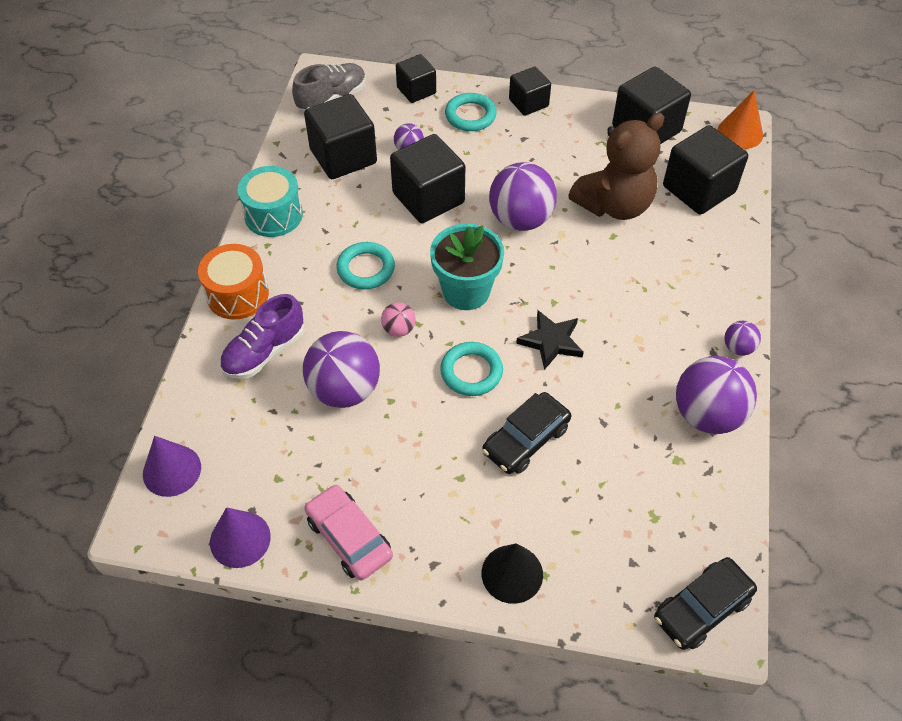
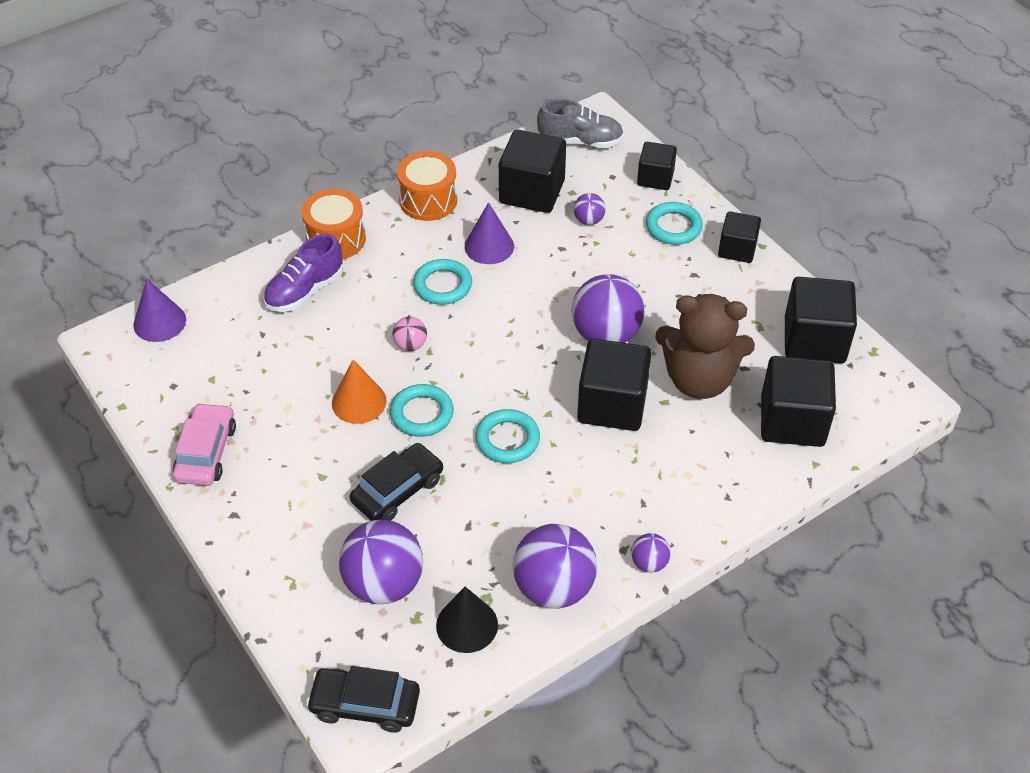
camera: 45 degrees right, 5 degrees down
(240, 539) = (145, 397): purple cone -> purple cone (489, 246)
(264, 352) = (305, 291): purple shoe -> purple shoe turned 45 degrees counterclockwise
(273, 215) = (428, 200): turquoise drum -> orange drum
(344, 390) = (323, 357): purple ball -> purple ball (384, 583)
(428, 198) = (555, 267): black cube -> black cube (612, 404)
(466, 291) = (493, 355): turquoise flower pot -> none
(512, 573) = (273, 565): black cone -> black cone (467, 625)
(526, 440) = (398, 490): black car -> black car turned 135 degrees clockwise
(551, 341) = (507, 439): black star -> turquoise ring
(740, 133) = (901, 404): orange cone -> orange cone (359, 402)

